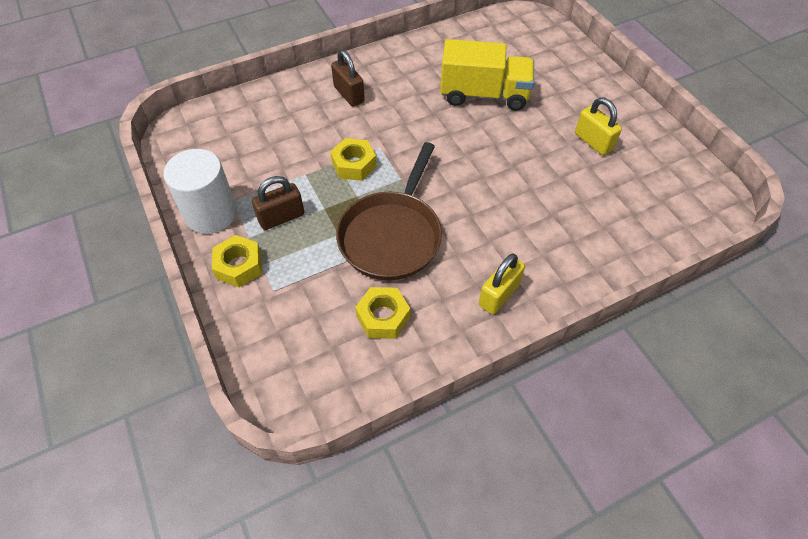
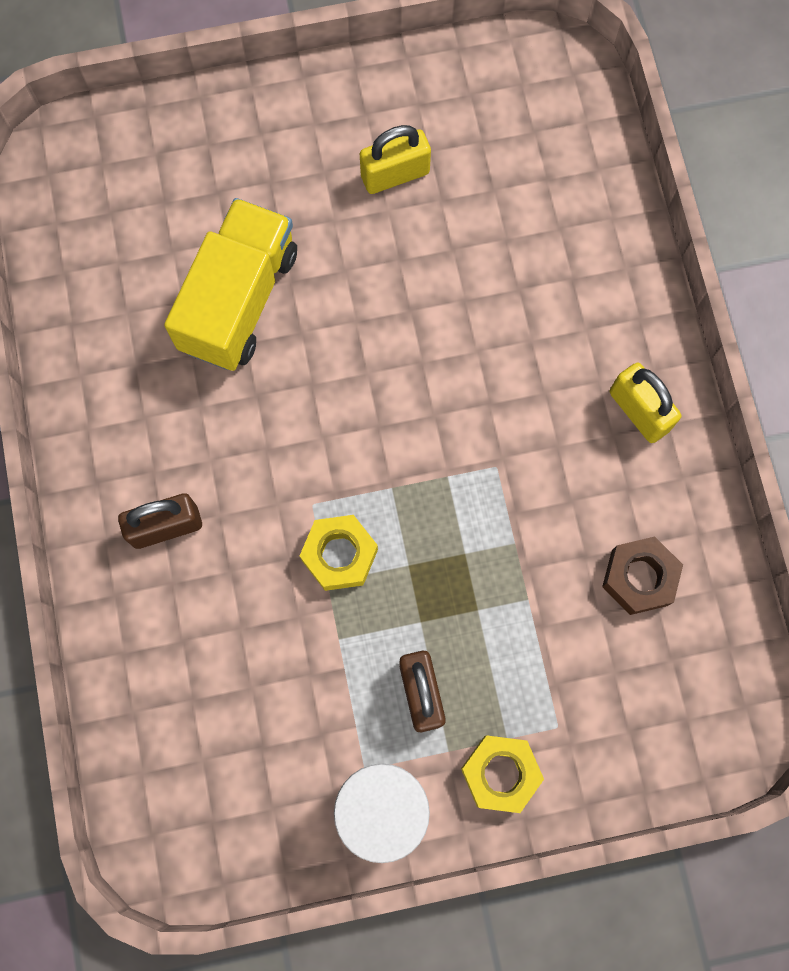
camera: 75 degrees left, 20 degrees up
(383, 317) = (639, 578): yellow nut -> brown nut
(392, 235) = (500, 530): brown pan -> none

